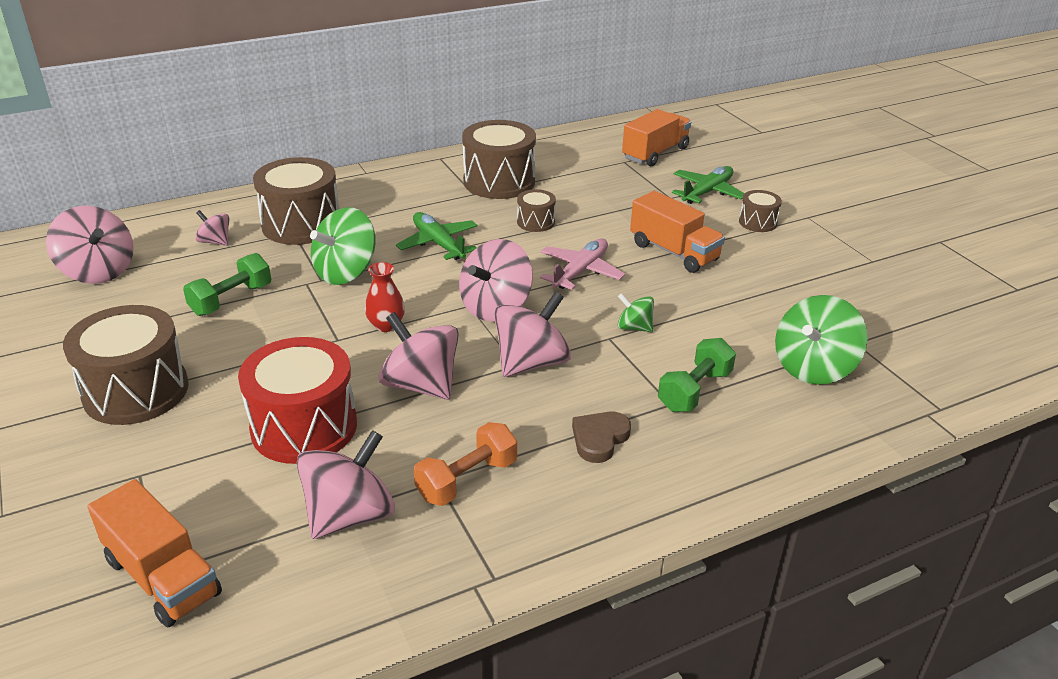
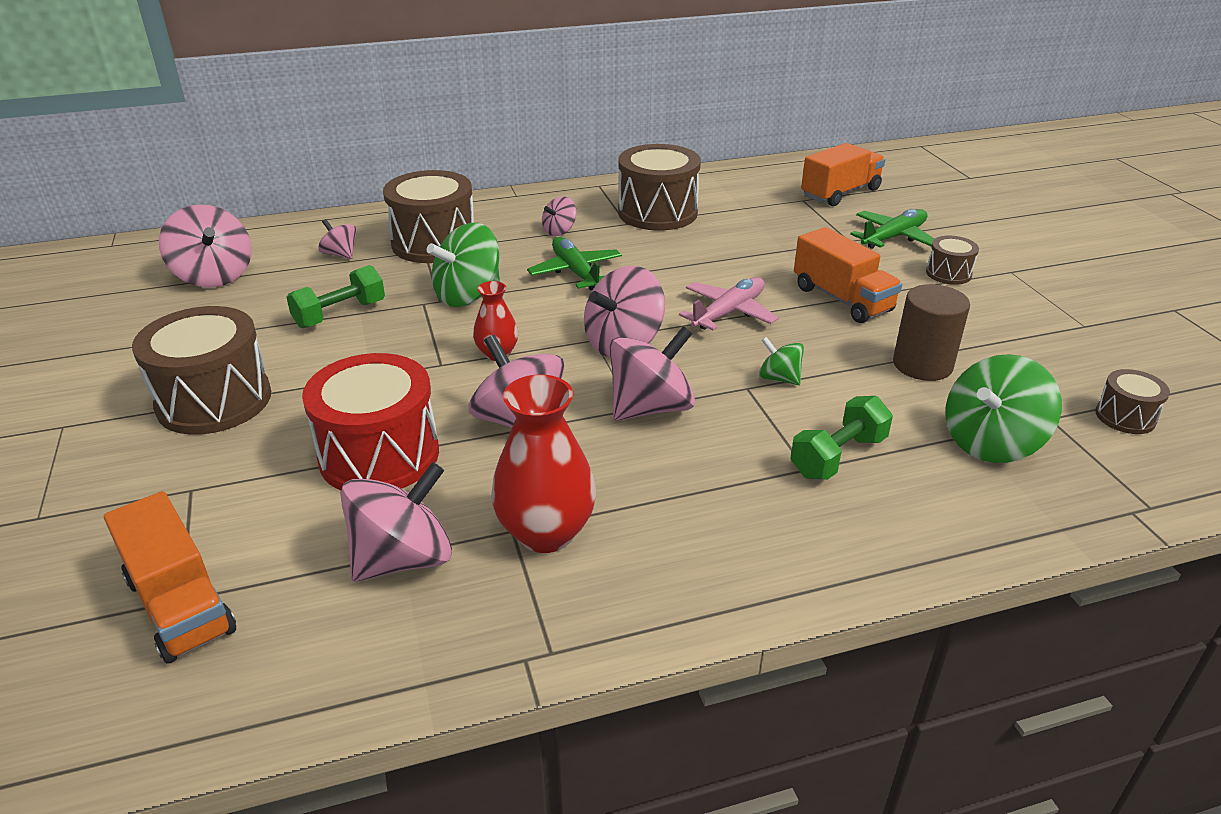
camera: 10 degrees right, 0 degrees up
(414, 205) = (559, 231): none -> pink spinning top
(467, 480) = (546, 533): orange dumbbell -> red vase
(535, 222) = (689, 257): brown drum -> brown drum (1125, 417)
(599, 439) = (712, 501): brown heart -> none
(749, 305) = (922, 365): none -> brown cylinder

